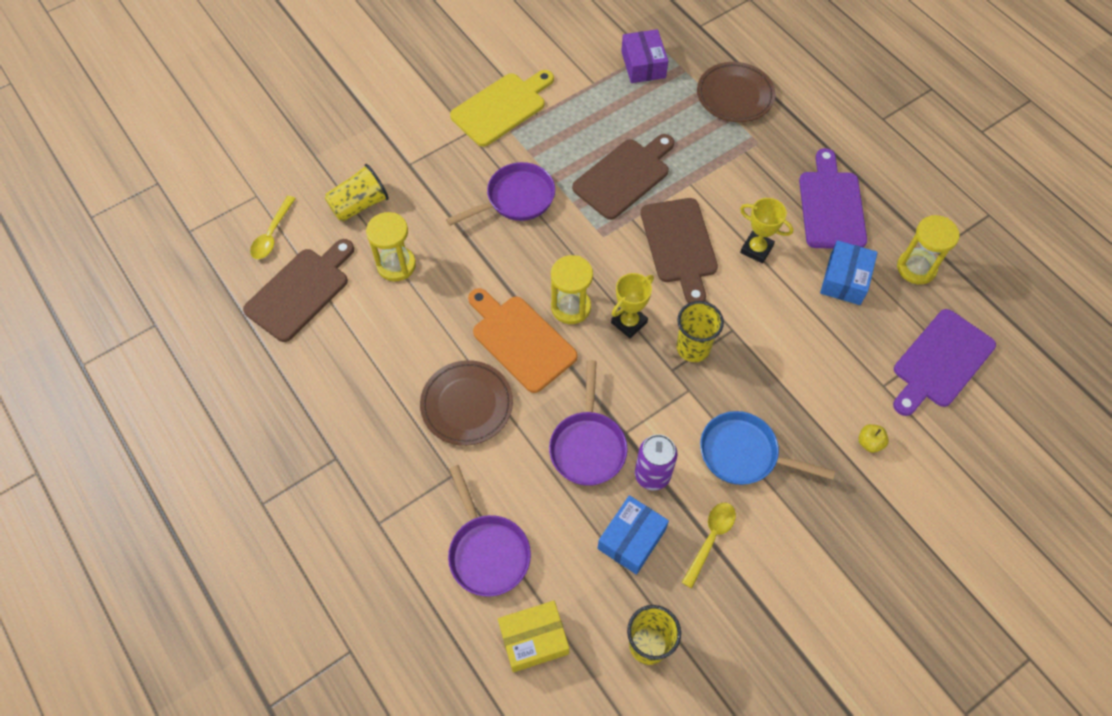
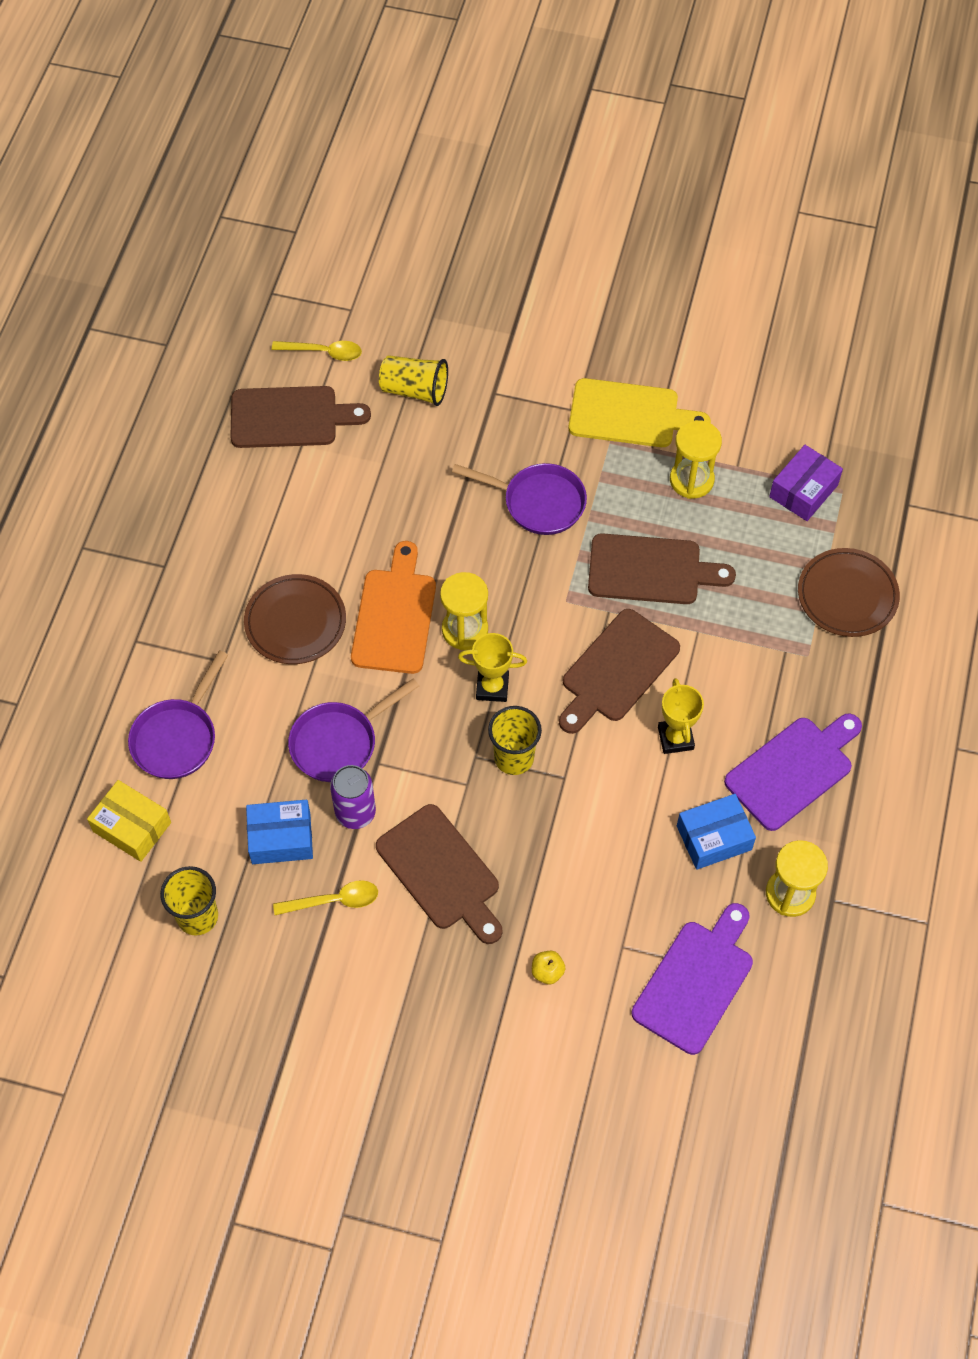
camera: 50 degrees right, 0 degrees up
(272, 234) = (324, 352): yellow spoon -> yellow spoon turned 150 degrees counterclockwise
(396, 265) = (381, 465): yellow hourglass -> yellow hourglass (691, 480)
(744, 454) = (441, 872): blue pan -> brown cutting board
(940, 362) = (696, 981): purple cutting board -> purple cutting board turned 120 degrees clockwise

